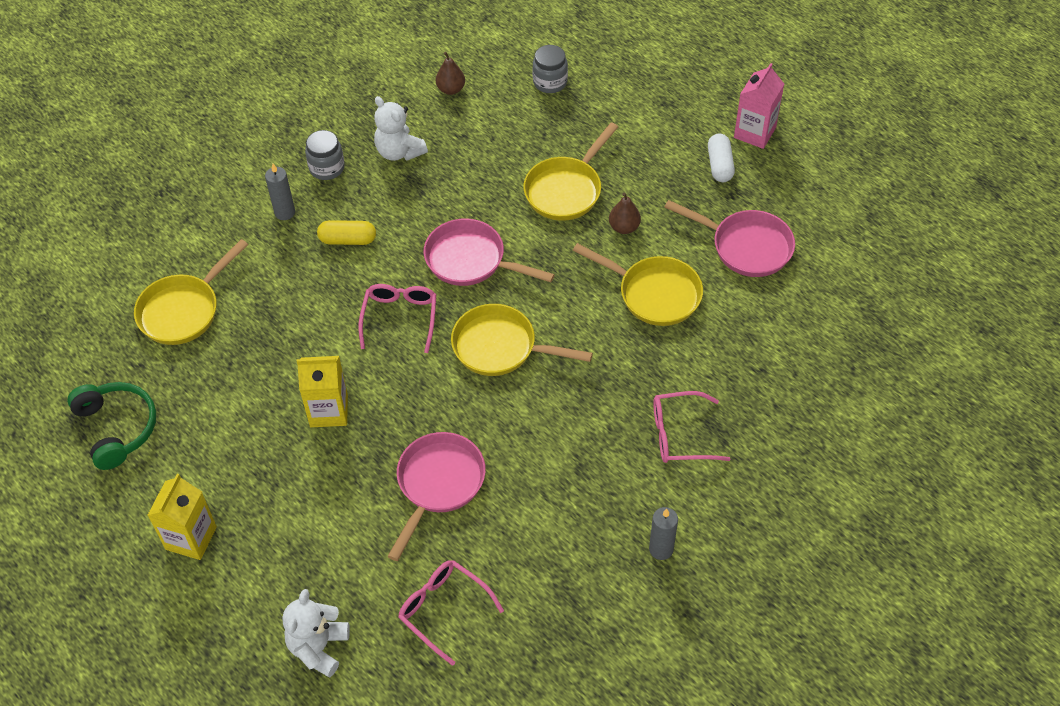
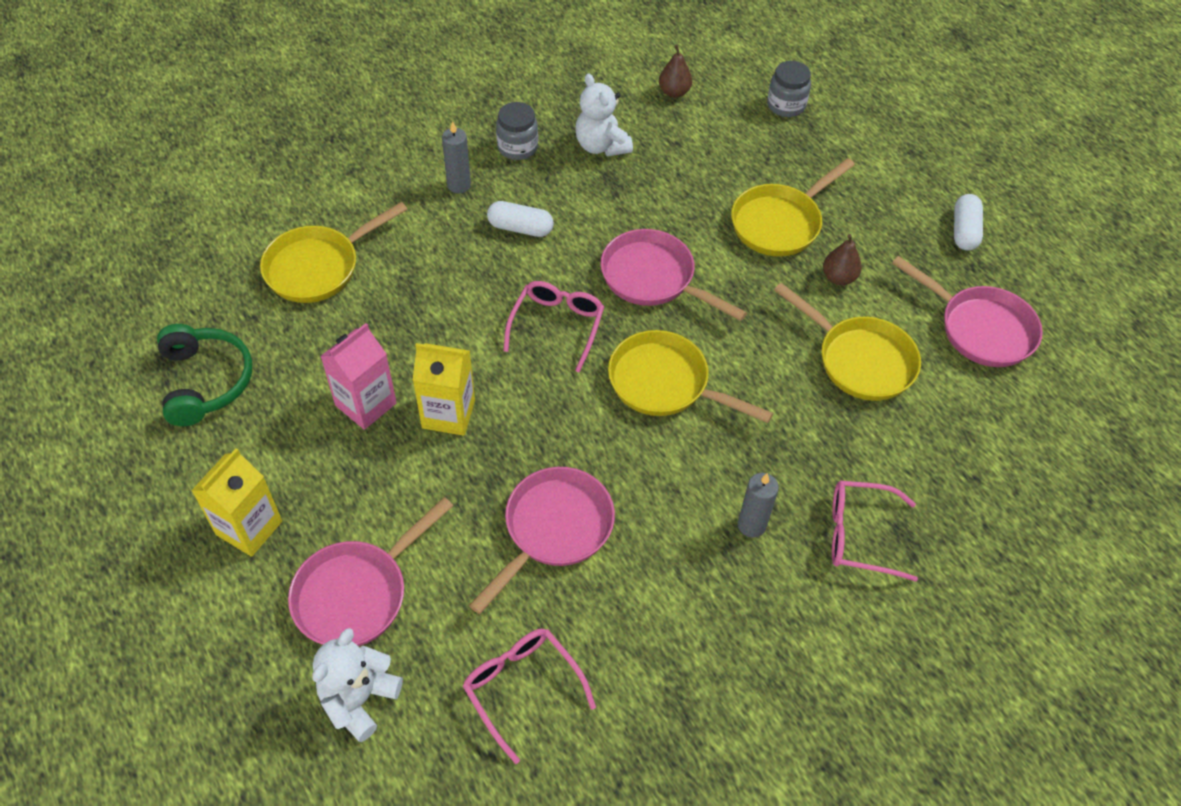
camera: 10 degrees right, 0 degrees up
(294, 569) = (357, 593): none -> pink pan
(348, 240) = (520, 228): yellow capsule -> white capsule
(661, 549) = (809, 674): grey candle -> grey candle (751, 525)
(754, 132) = (1011, 203): pink carton -> pink carton (366, 404)

